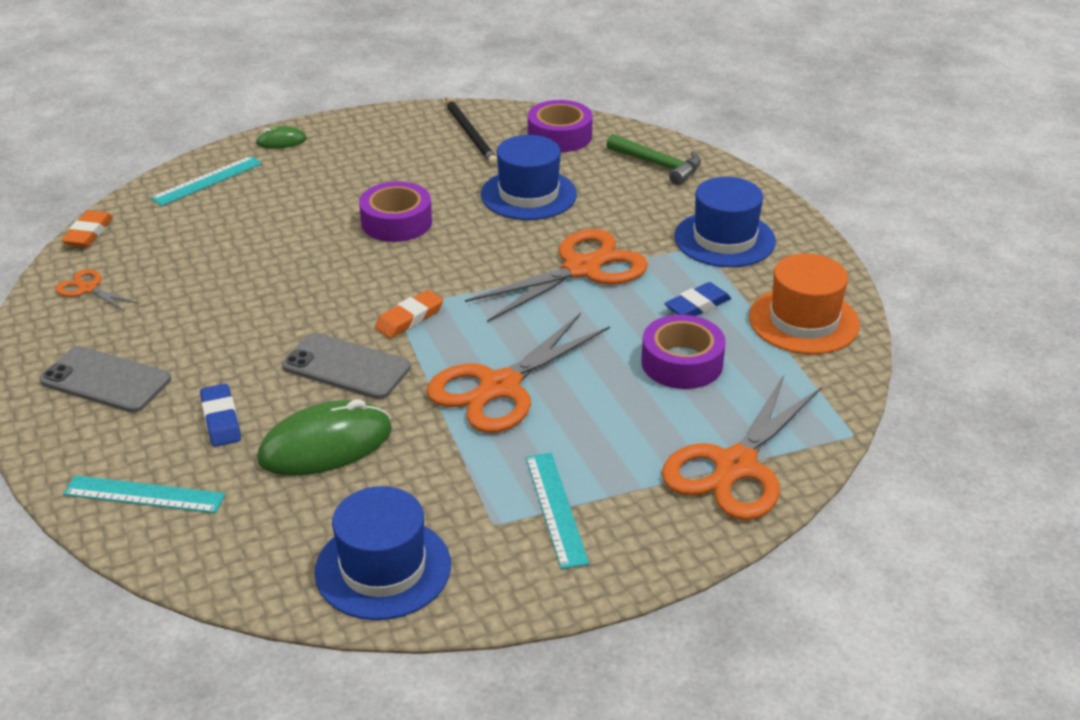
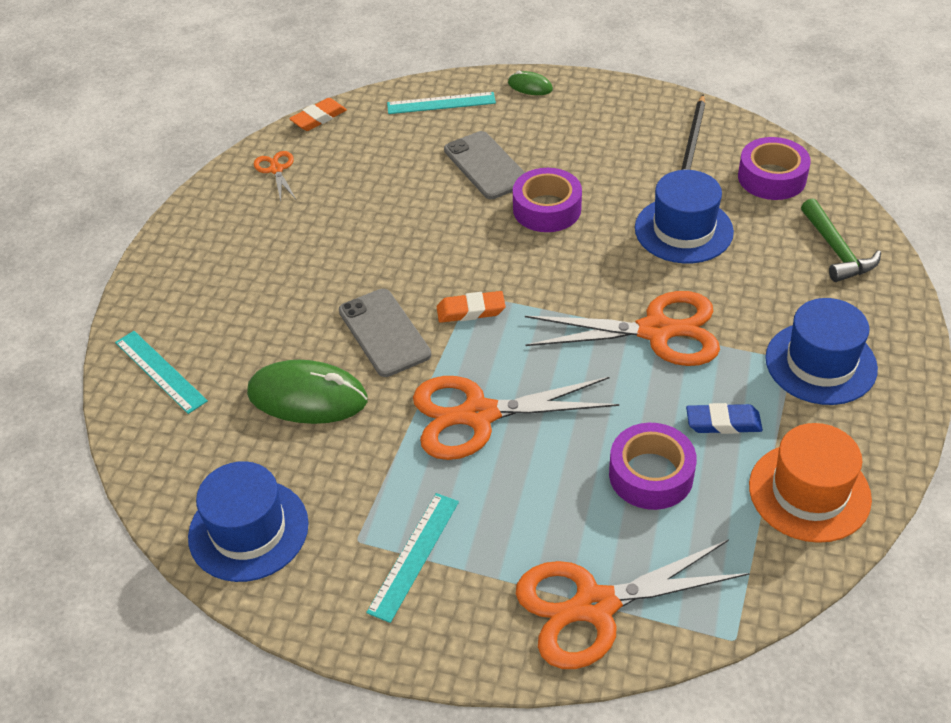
camera: 40 degrees right, 10 degrees up
(105, 380) = (219, 258): grey phone -> grey phone (486, 166)
(221, 419) = (260, 334): blue eraser -> none

